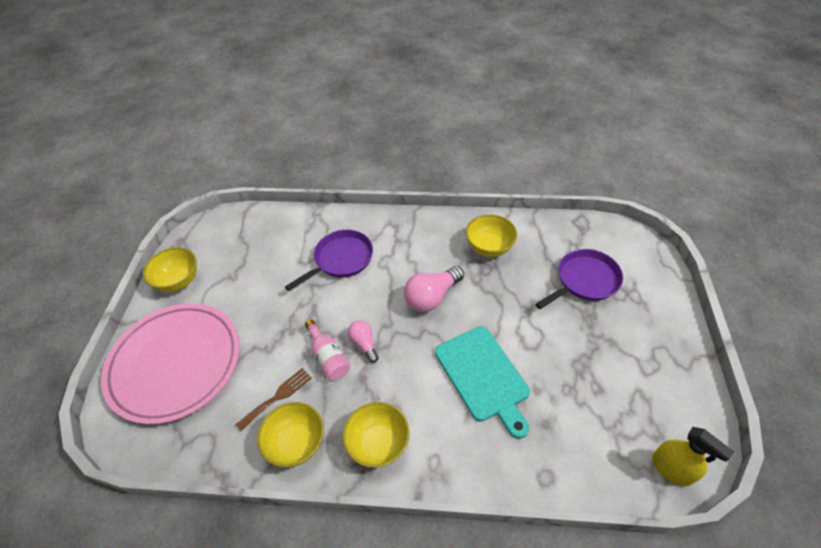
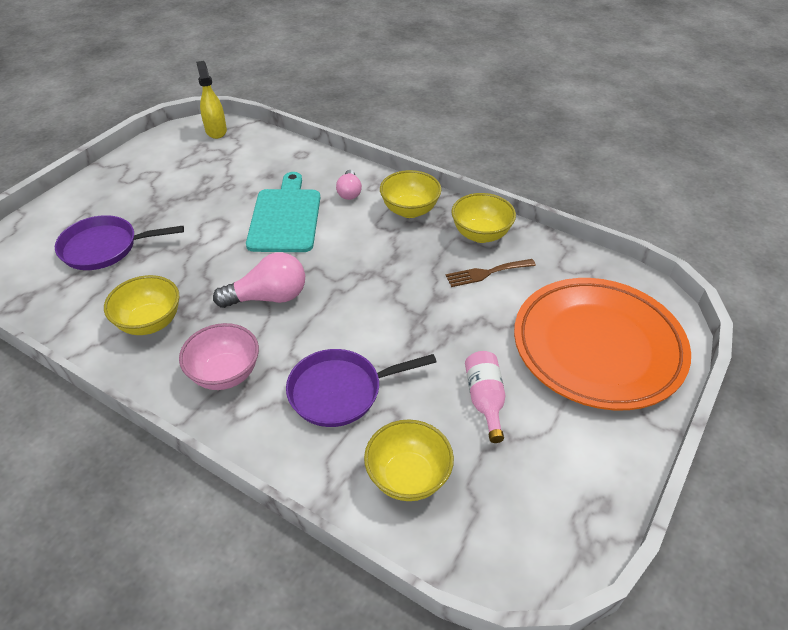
camera: 155 degrees left, 5 degrees down
(176, 364) = (598, 347): pink plate -> orange plate
(178, 281) = (592, 466): yellow bowl -> yellow bowl (408, 477)
(328, 357) = (419, 286): pink bottle -> pink bottle (485, 400)
(364, 344) = (374, 283): pink light bulb -> pink light bulb (349, 192)
(415, 240) = (225, 374): none -> pink bowl

